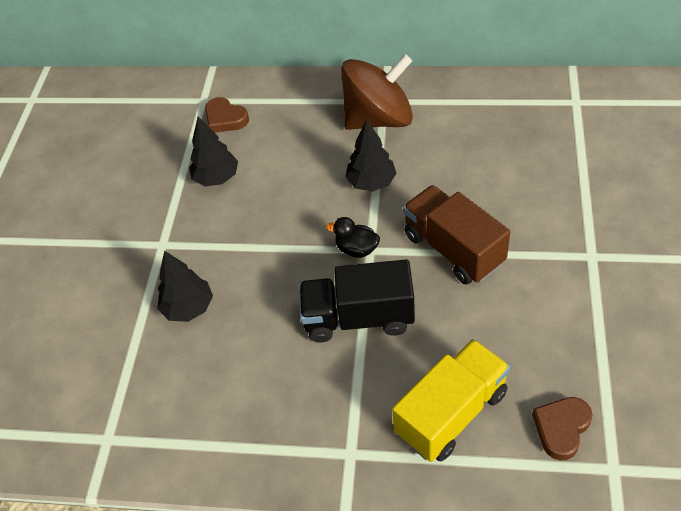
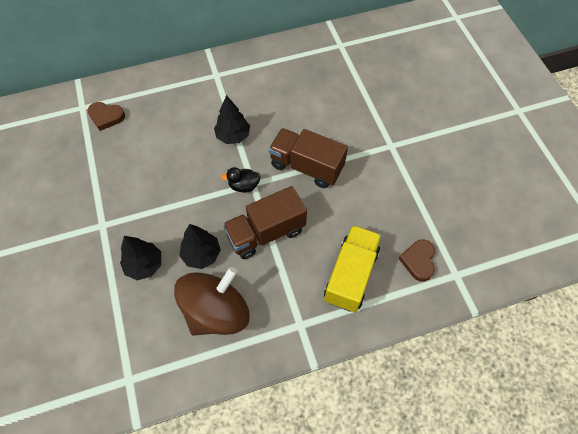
camera: 30 degrees left, 10 degrees up
(216, 178) = (120, 163): black tree -> black tree (201, 254)
(358, 318) = (266, 233): black truck -> brown truck
(378, 119) = (218, 89): brown spinning top -> brown spinning top (216, 311)

